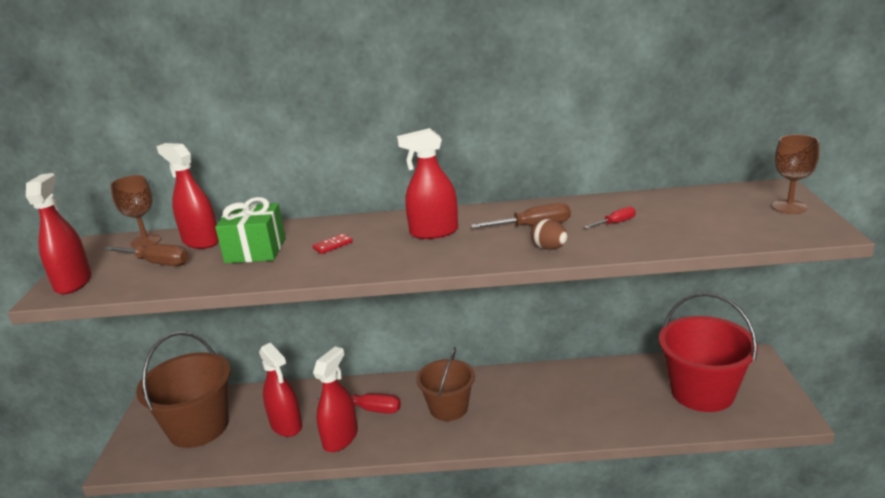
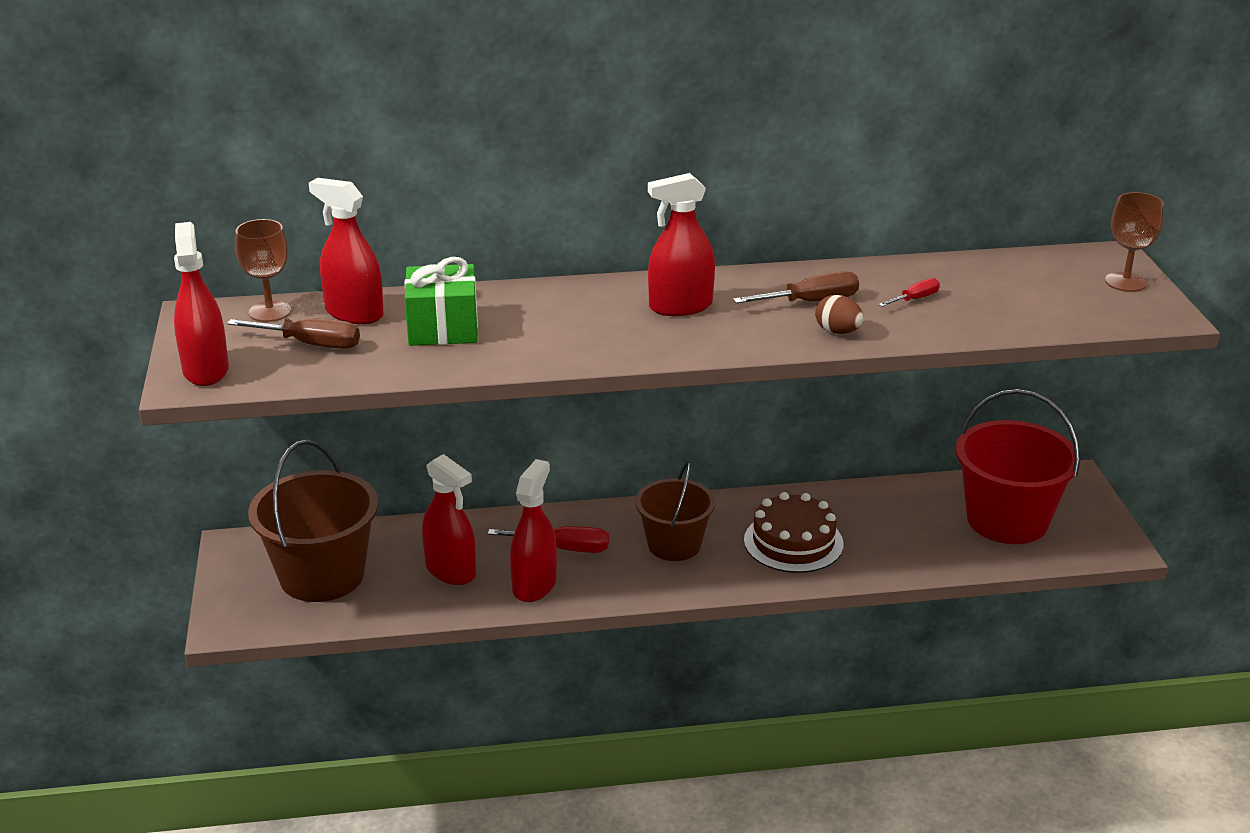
camera: 10 degrees left, 5 degrees up
(333, 245) = (549, 323): red domino -> none
(536, 407) = (793, 542): none -> brown cake

